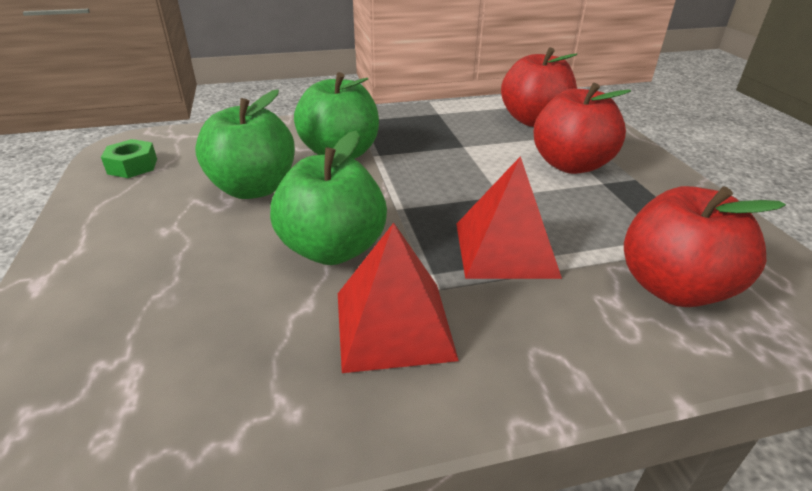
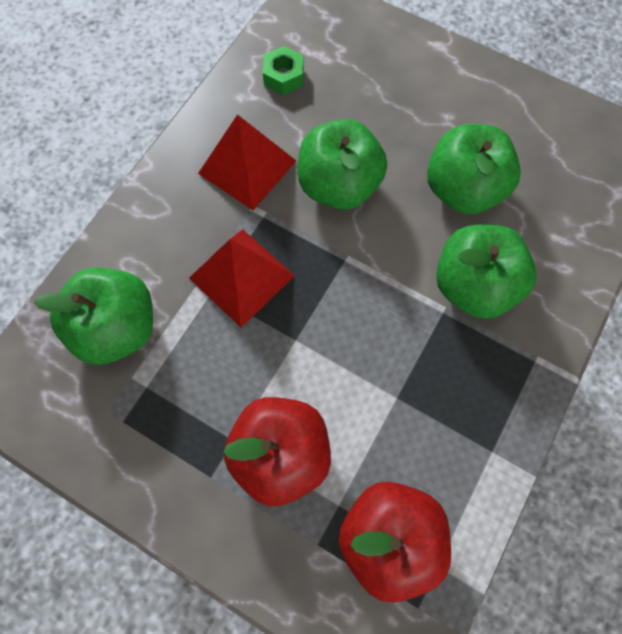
camera: 135 degrees right, 35 degrees up
(132, 166) = (572, 136): green nut -> green nut (283, 76)
(672, 287) = (118, 327): red apple -> green apple

